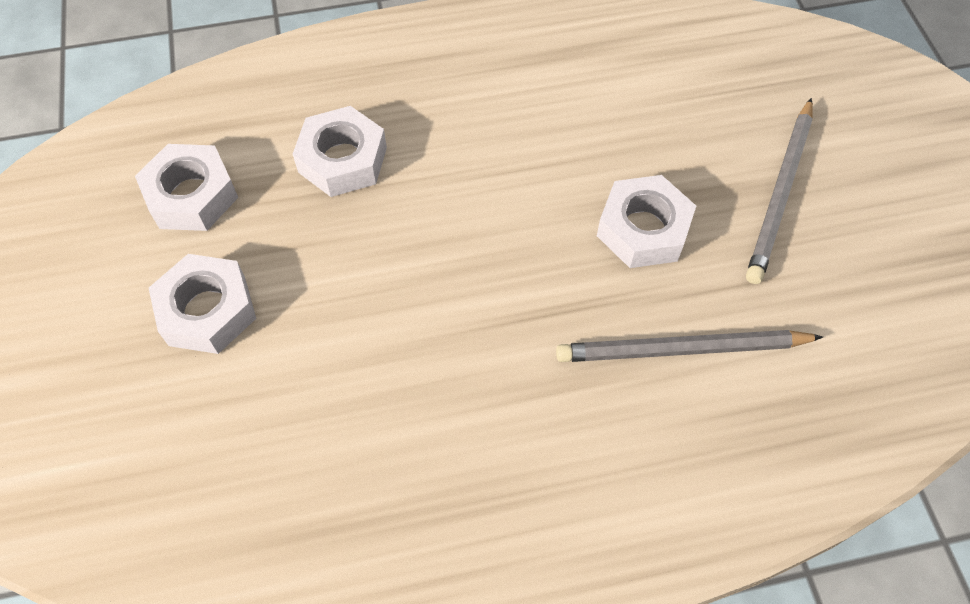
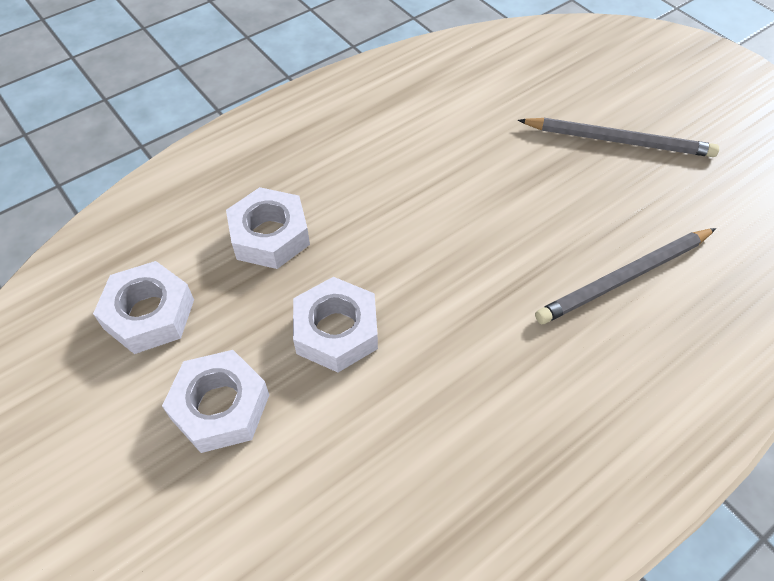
camera: 25 degrees left, 5 degrees down
(643, 229) = (540, 201): white nut -> white nut (336, 331)
(780, 193) = (619, 140): grey pencil -> grey pencil turned 75 degrees counterclockwise

